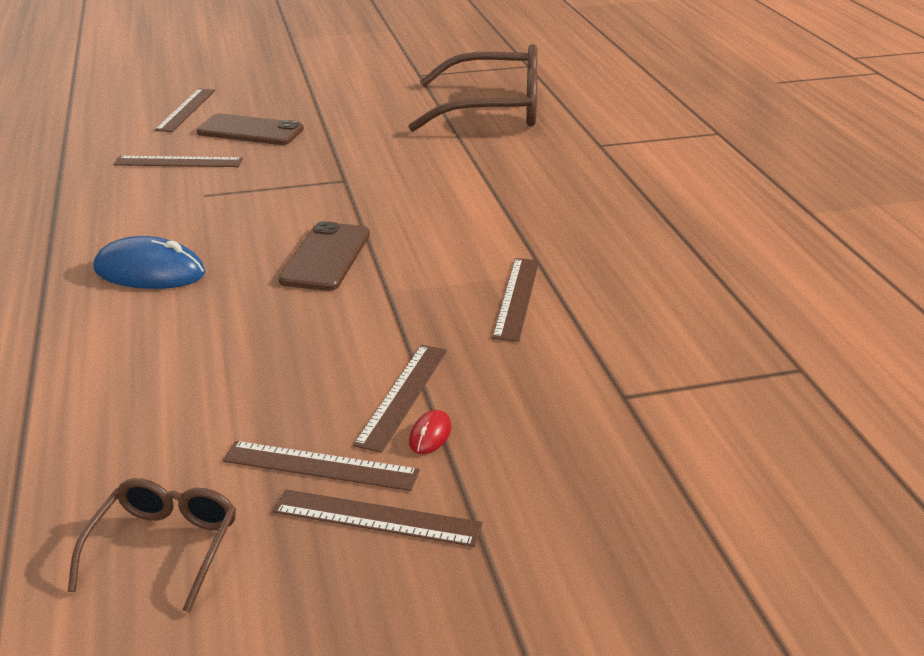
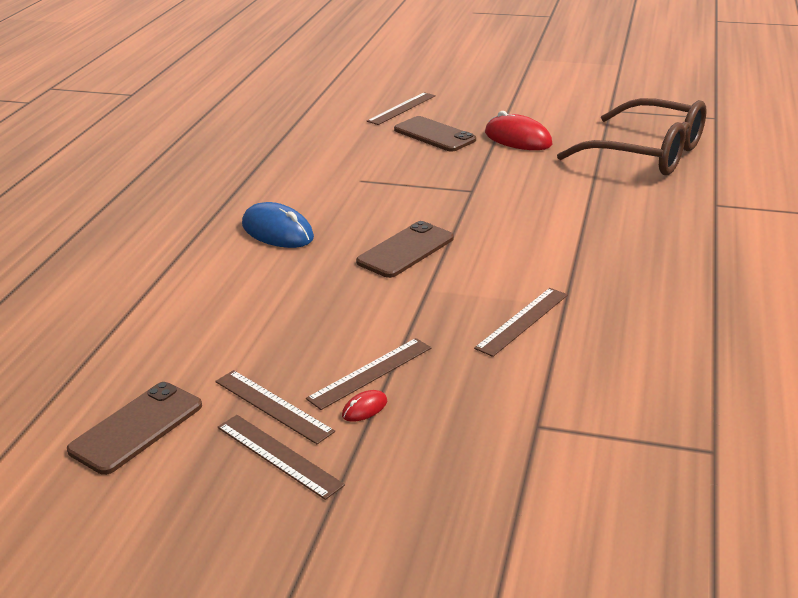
camera: 30 degrees right, 0 degrees up
(164, 547) = (136, 427): brown glasses -> brown phone
(178, 162) = (363, 150): brown ruler -> none
(348, 119) = (518, 139): none -> red mouse

